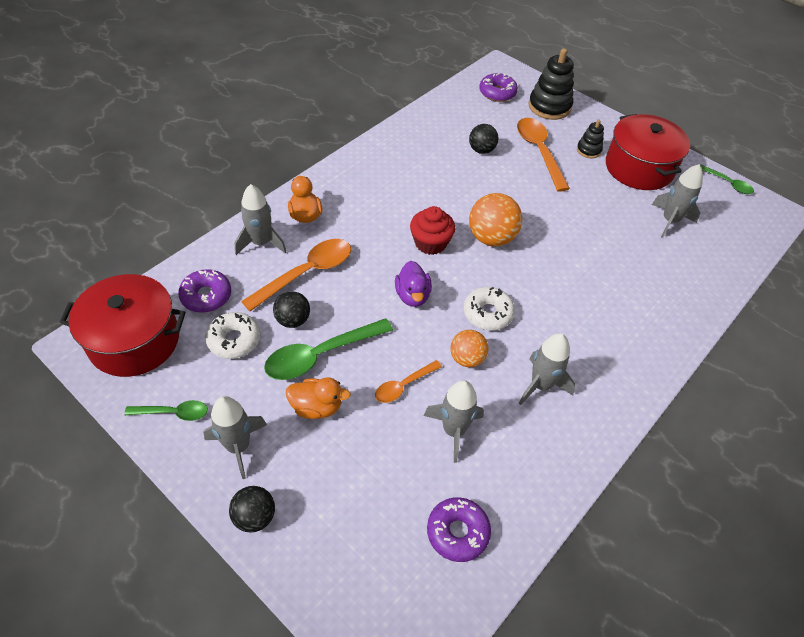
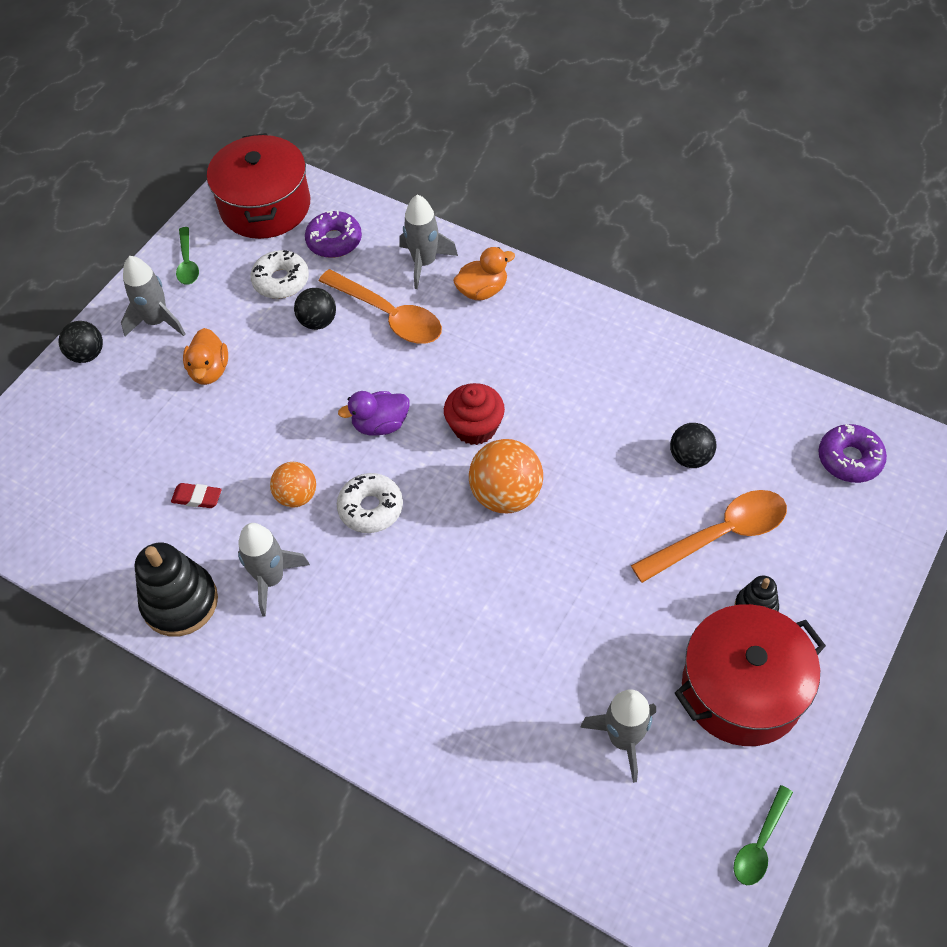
camera: 85 degrees right, 5 degrees up
(321, 355) = (276, 358): green spoon -> none
(403, 385) = (248, 440): orange spoon -> none
(453, 431) = (197, 498): grey rocket -> red eraser
(457, 532) = (81, 519): purple donut -> none
(549, 106) = (850, 539): black stacking toy -> black stacking toy (180, 602)

